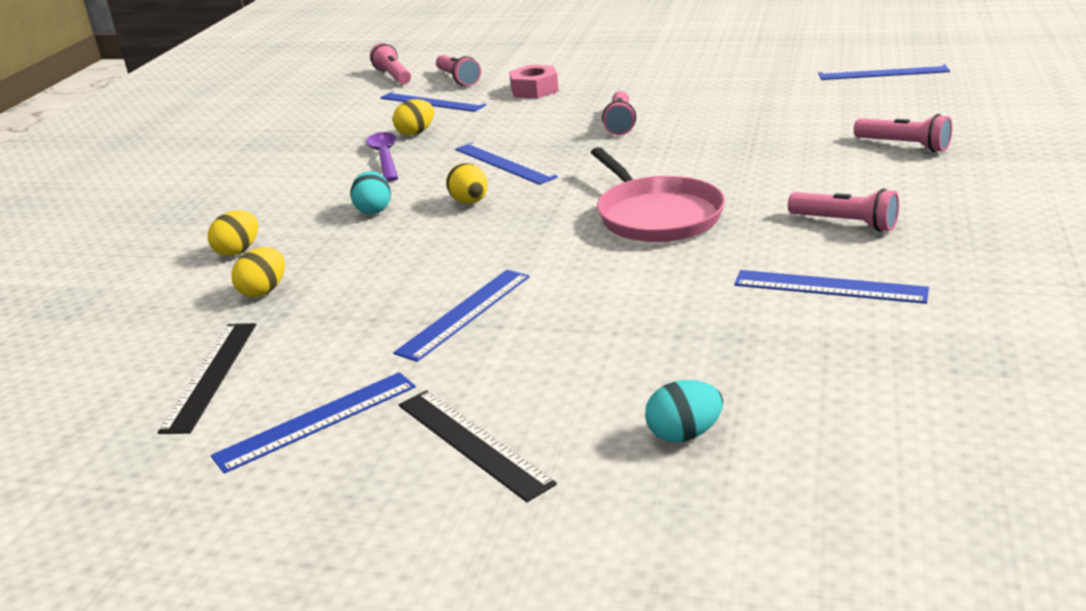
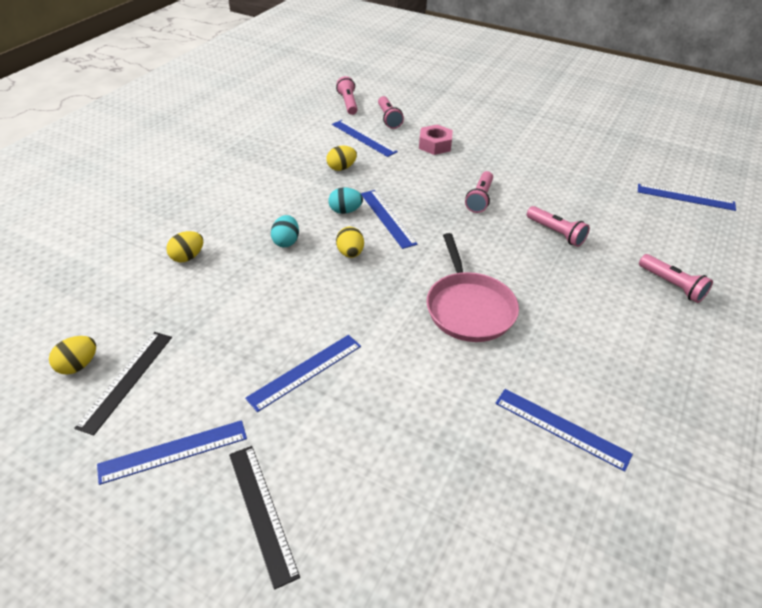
camera: 10 degrees right, 15 degrees up
(264, 291) = (188, 304): yellow egg -> yellow egg (78, 365)
(385, 157) = (312, 188): purple spoon -> none
(684, 434) = (403, 556): turquoise egg -> turquoise egg (345, 211)
(845, 223) = (598, 360): pink flashlight -> pink flashlight (556, 233)

